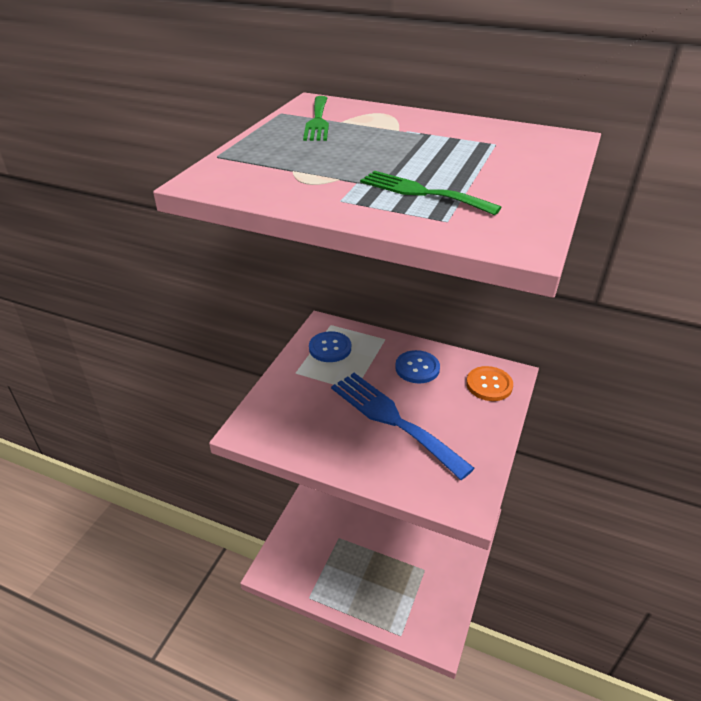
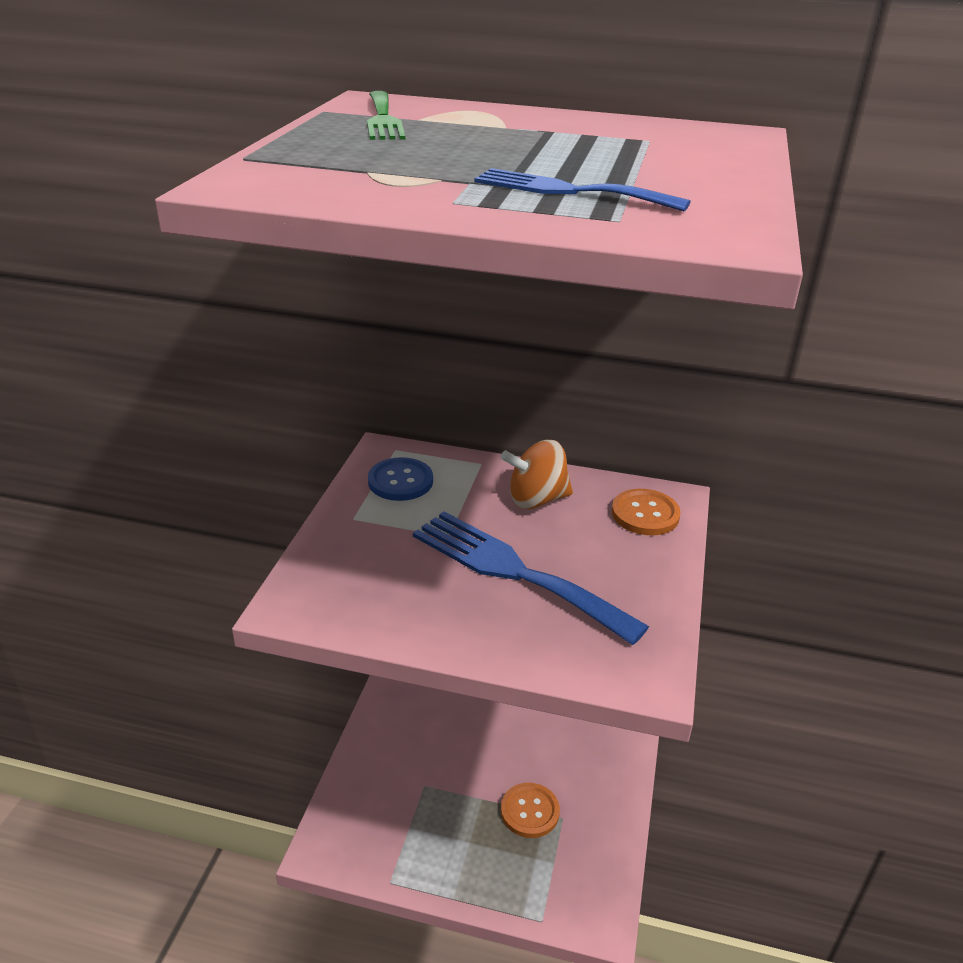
camera: 10 degrees left, 5 degrees down
(403, 563) = (529, 811): none -> orange button
(417, 368) = (536, 499): blue button -> orange spinning top
(422, 192) = (569, 191): green fork -> blue fork

